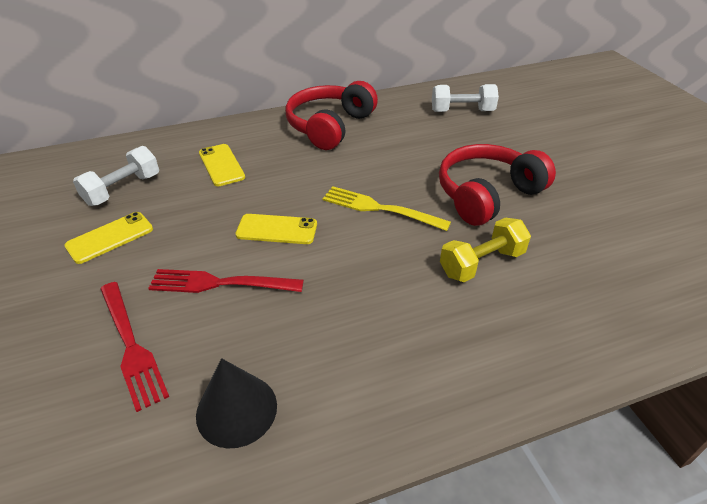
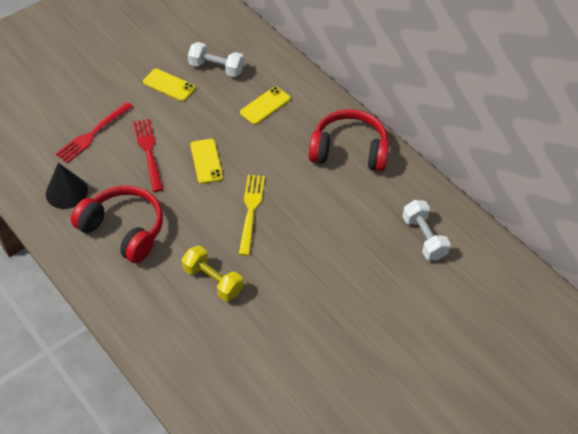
camera: 70 degrees right, 10 degrees up
(487, 194) = (295, 274): red headphones -> red headphones (124, 230)

